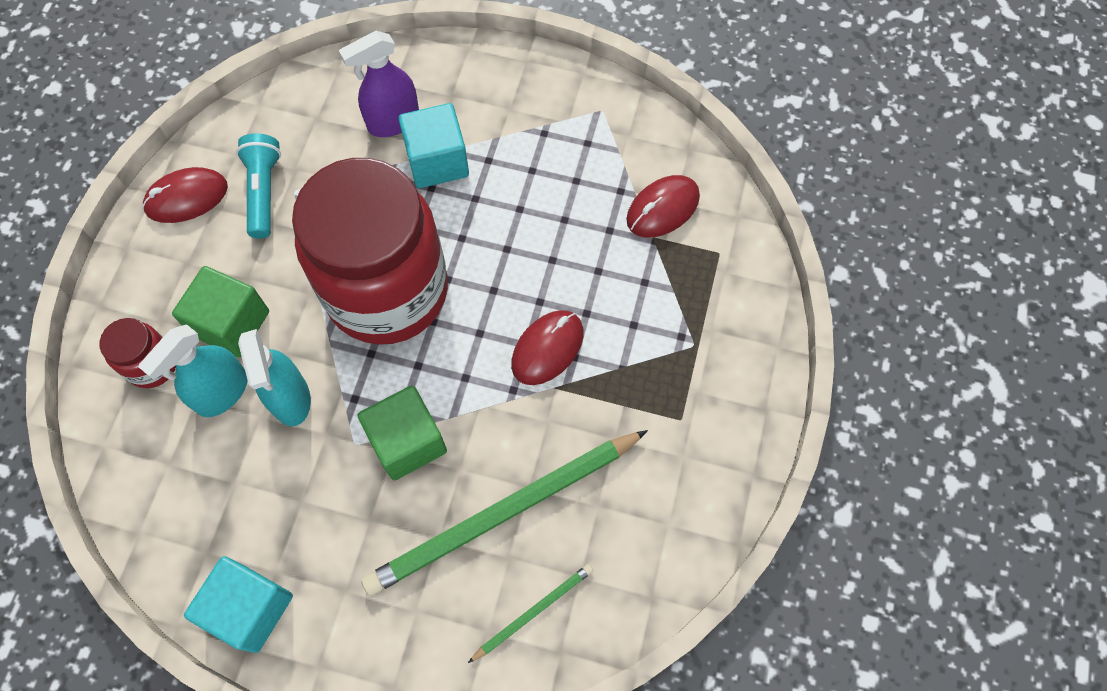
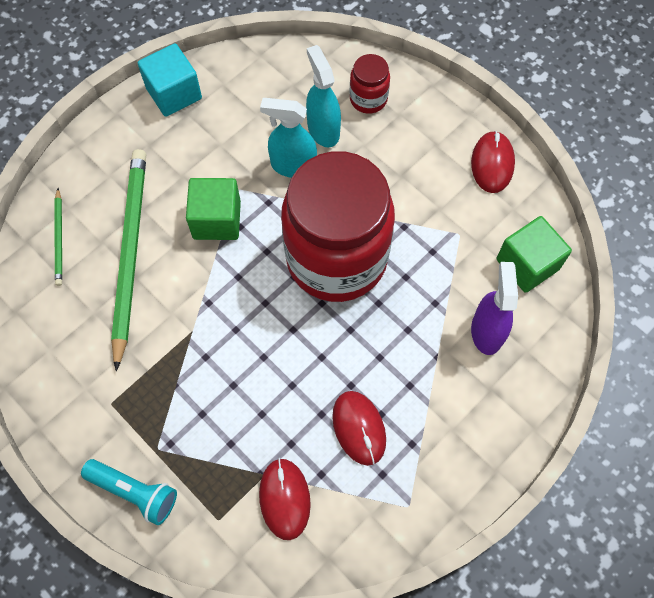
camera: 120 degrees right, 0 degrees up
(231, 323) = (371, 153): green cube -> green cube (527, 264)
(263, 191) = (470, 214): turquoise flashlight -> turquoise flashlight (135, 492)
(437, 161) = (430, 346): turquoise cube -> none
(547, 349) = (223, 342): red mouse -> red mouse (359, 428)

